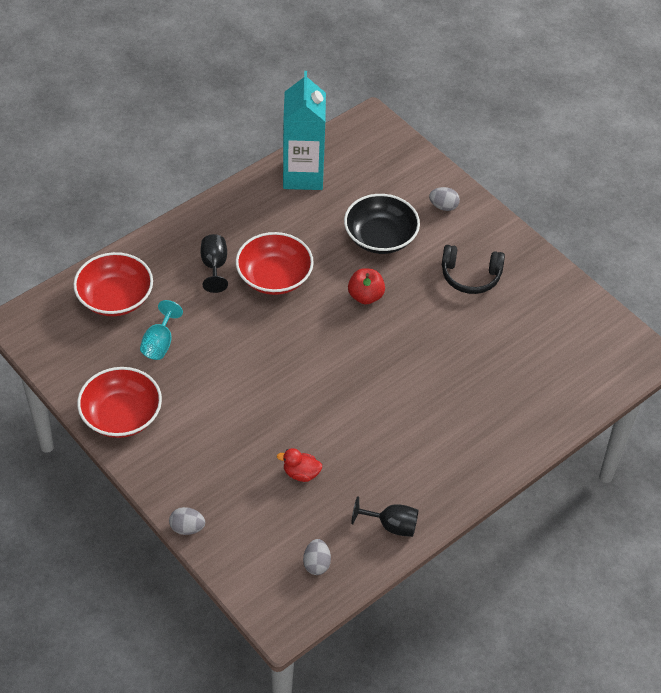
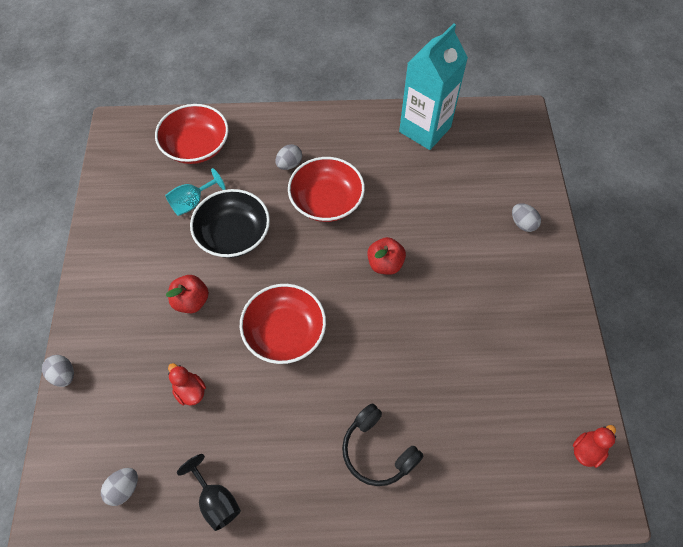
camera: 40 degrees right, 10 degrees up
(121, 415) = (111, 243): red bowl -> red bowl (285, 332)
(214, 266) = (289, 164): black goblet -> grey egg
(237, 414) = (191, 301): none -> red apple
(380, 237) = (443, 219): black bowl -> black bowl (233, 234)
(470, 276) = (493, 303): black headphones -> black headphones (377, 451)
(610, 333) = (587, 450): none -> red duck

